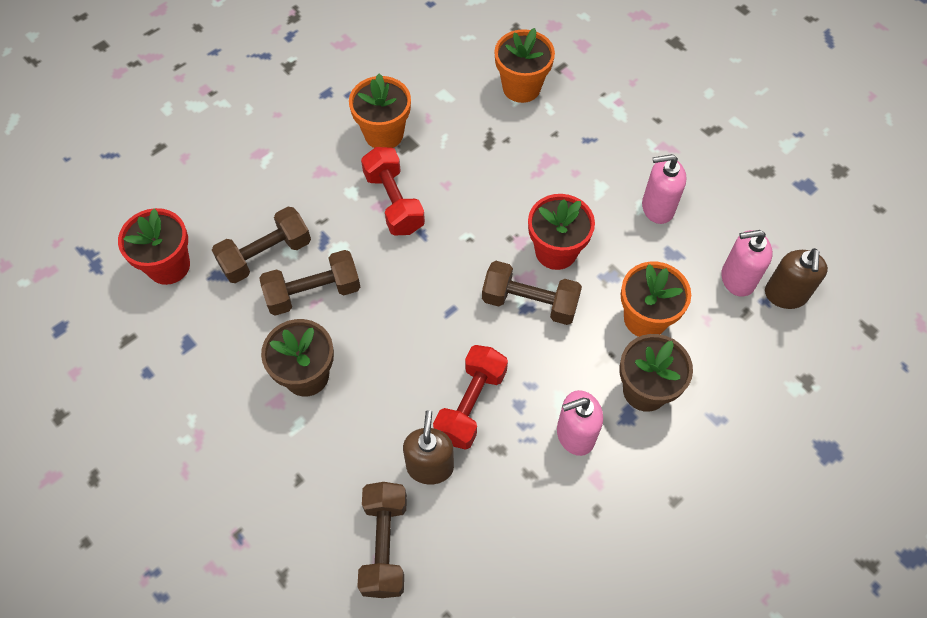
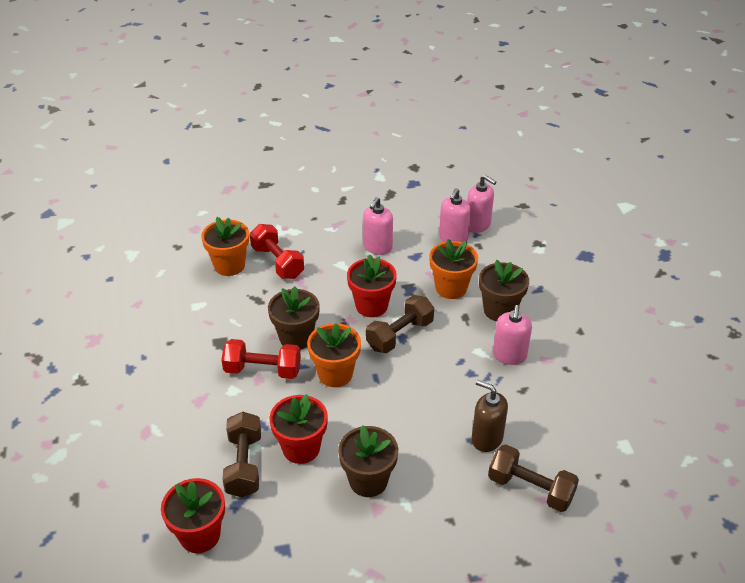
camera: 60 degrees left, 20 degrees down
(313, 292) = (301, 448): brown dumbbell -> red flower pot
(384, 134) = (199, 351): orange flower pot -> orange flower pot (335, 374)
(458, 206) = (296, 338): none -> brown flower pot
(470, 404) = (454, 397): red dumbbell -> red dumbbell (277, 262)
(785, 295) = (478, 225): brown soap dispenser -> pink soap dispenser

